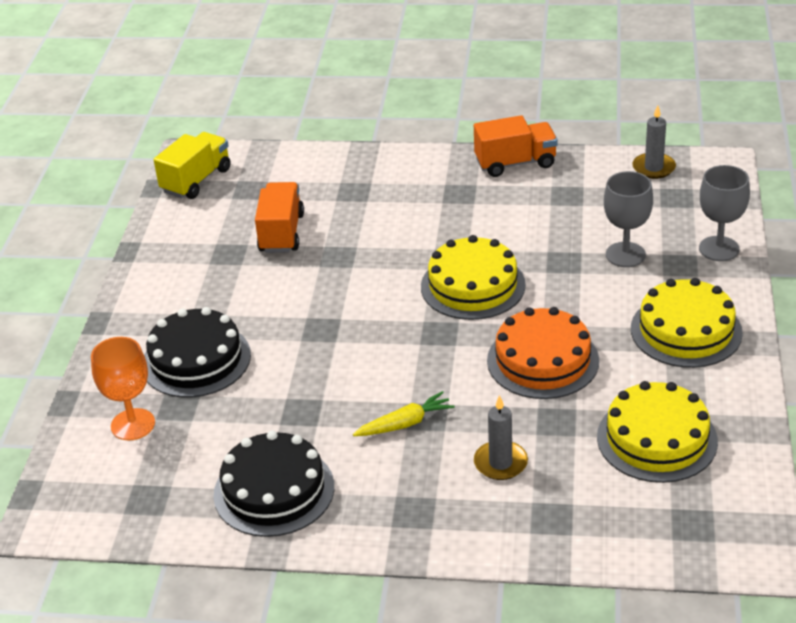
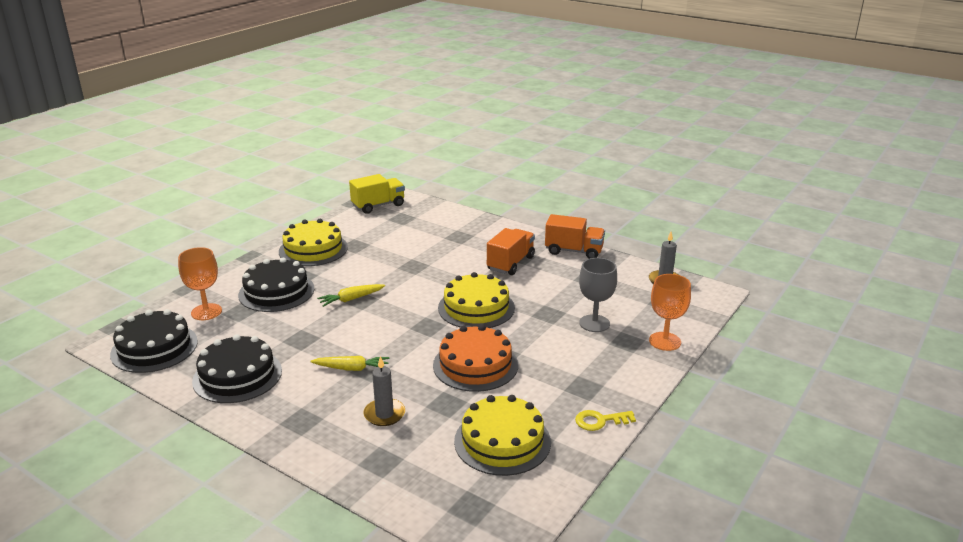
camera: 25 degrees right, 10 degrees down
(120, 500) = (154, 348): none -> black cake
(281, 233) = (395, 244): orange truck -> orange truck (510, 263)
(307, 333) = (351, 299): none -> yellow carrot
(686, 330) = (591, 382): yellow cake -> yellow cake (313, 249)
(719, 249) = (665, 341): grey goblet -> orange goblet
(734, 372) = (600, 421): none -> yellow key

